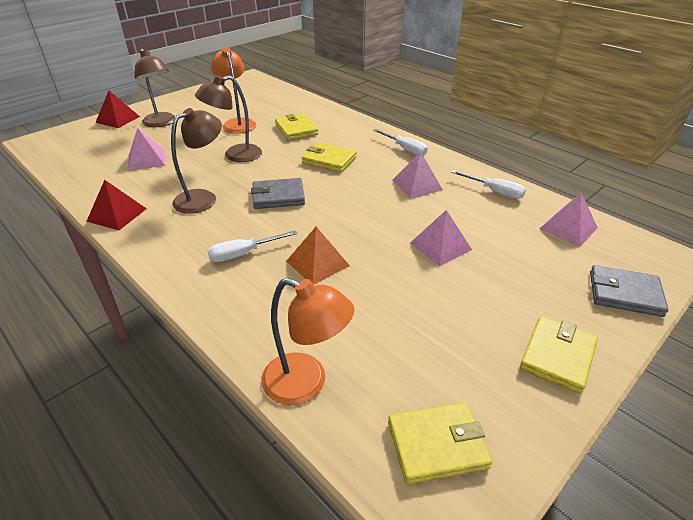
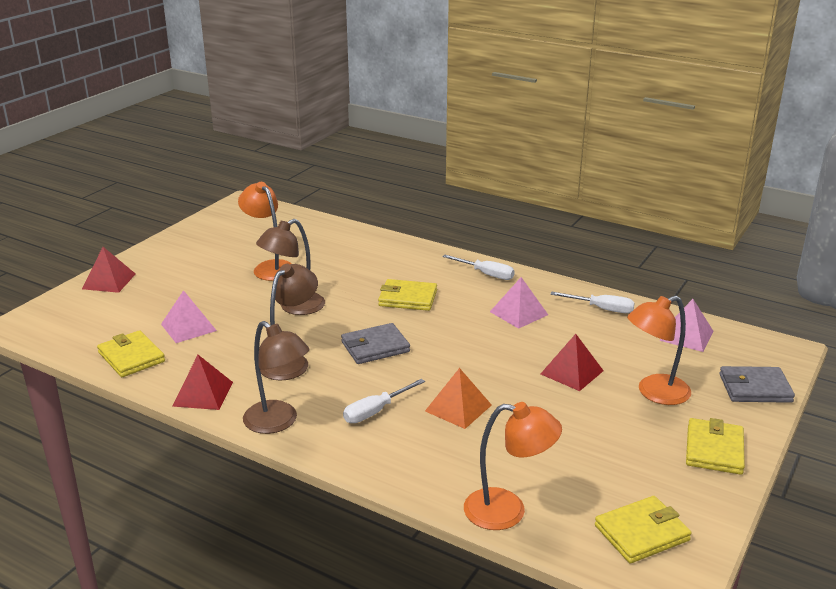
camera: 15 degrees left, 10 degrees down
(161, 123) = (171, 279): brown lamp -> brown lamp (278, 422)
(296, 129) = (347, 266): yellow wallet -> yellow wallet (131, 357)
(440, 246) = (571, 372): pink pyramid -> red pyramid
(514, 281) = (654, 393): none -> orange lamp

